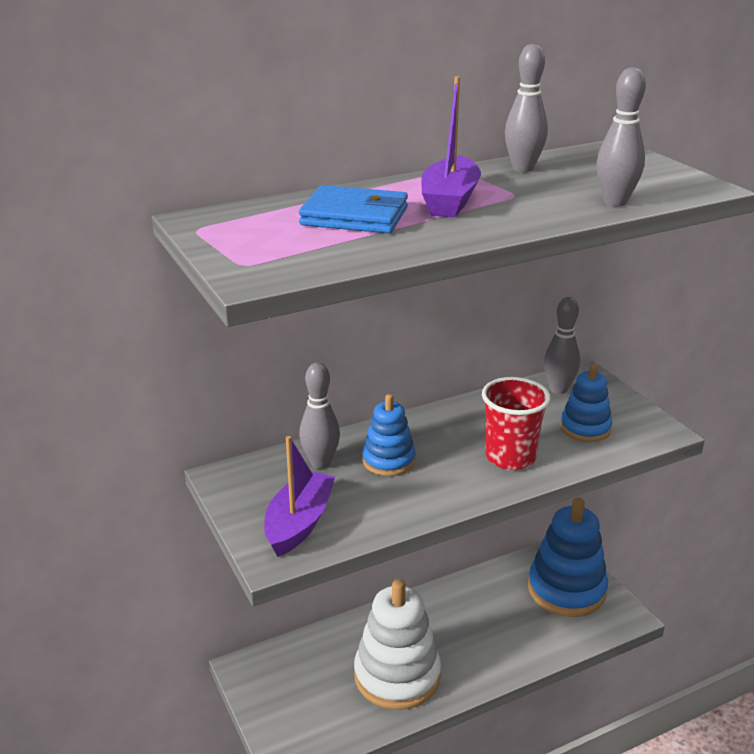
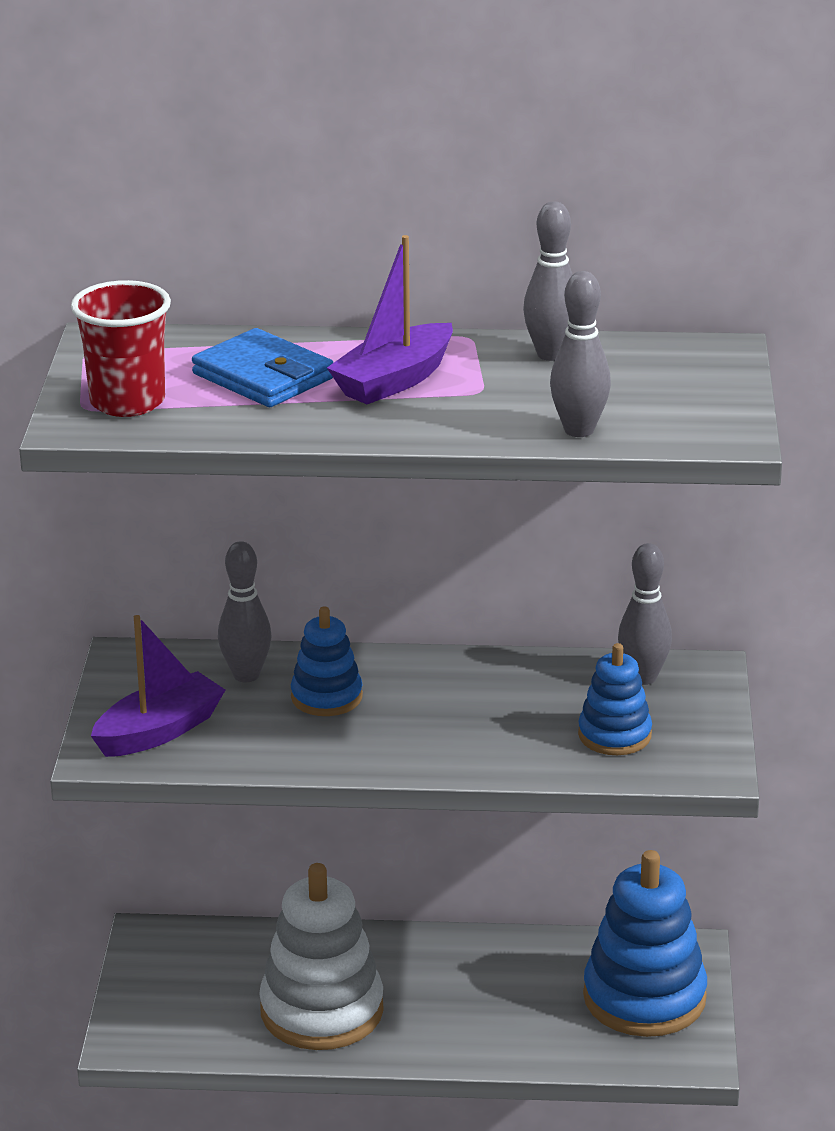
camera: 30 degrees right, 0 degrees up
(510, 457) = (476, 738): red cup -> red cup (127, 402)

